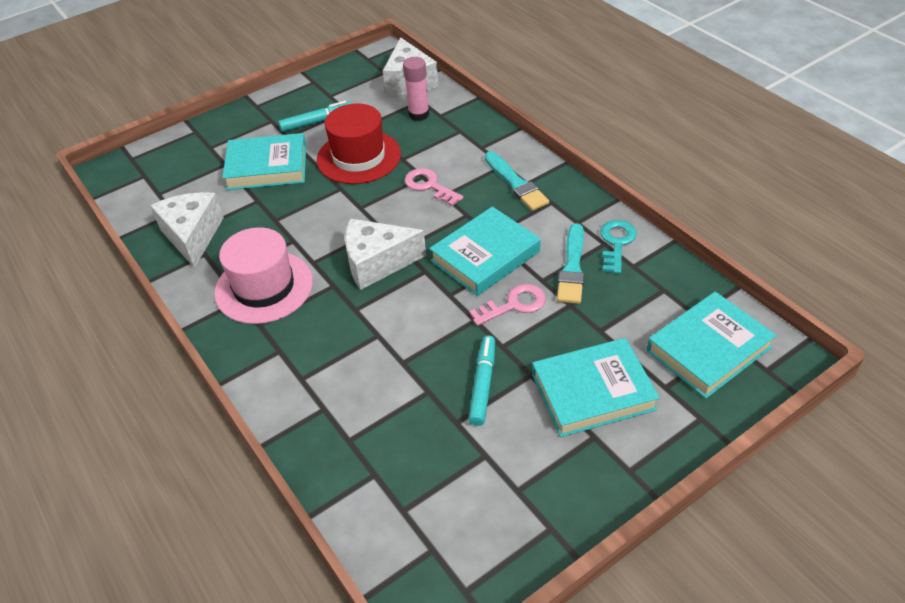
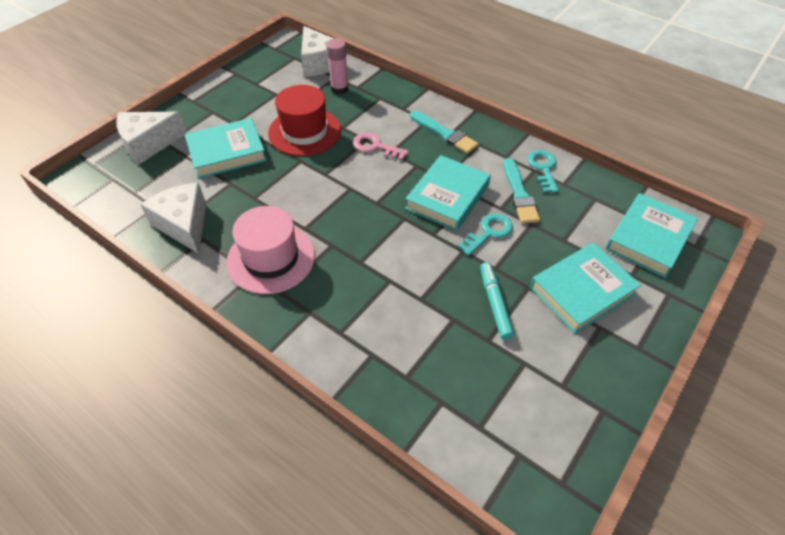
camera: 20 degrees left, 5 degrees up
(316, 122) = (254, 107): turquoise marker -> none
(377, 263) = (361, 219): white cheese -> white cheese (149, 144)
(514, 305) = (489, 232): pink key -> turquoise key

